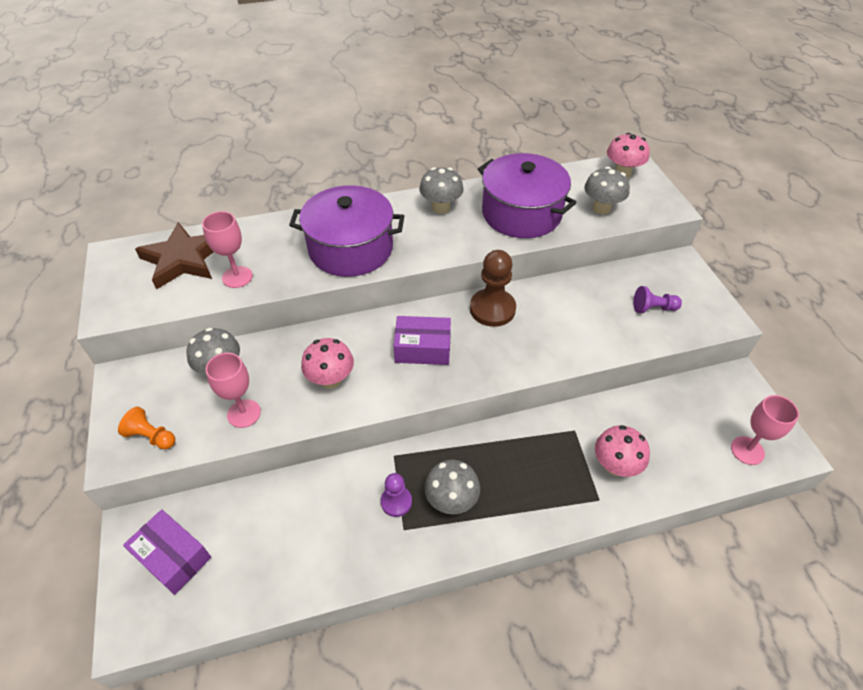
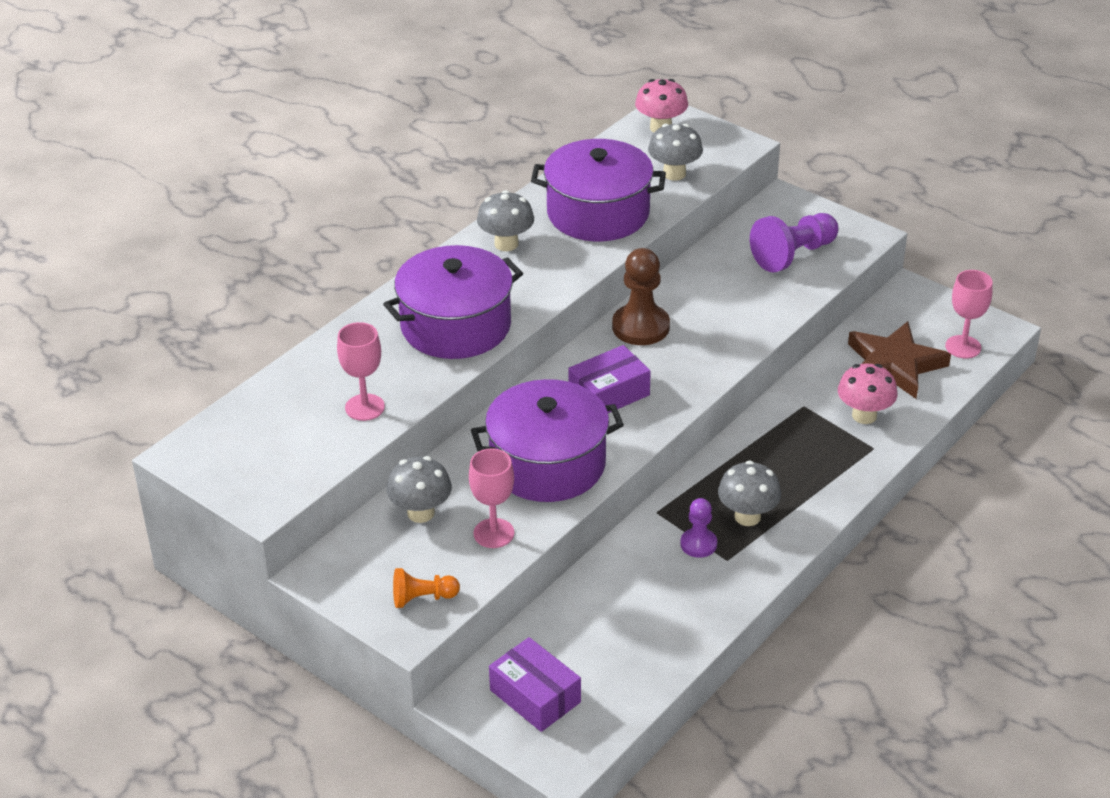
camera: 35 degrees left, 10 degrees down
(173, 557) = (535, 696): purple box -> purple box turned 45 degrees clockwise
(183, 259) = (278, 420): brown star -> brown star (894, 365)
(331, 380) = (547, 464): pink mushroom -> purple pot
(653, 308) = (793, 255): purple pawn -> purple pawn, size x1.72

